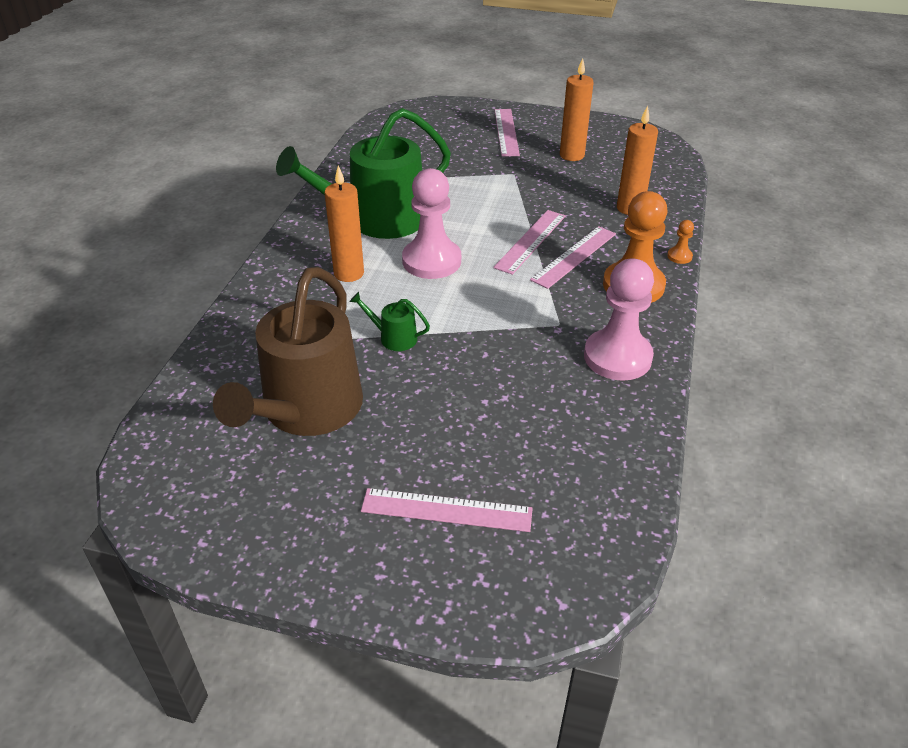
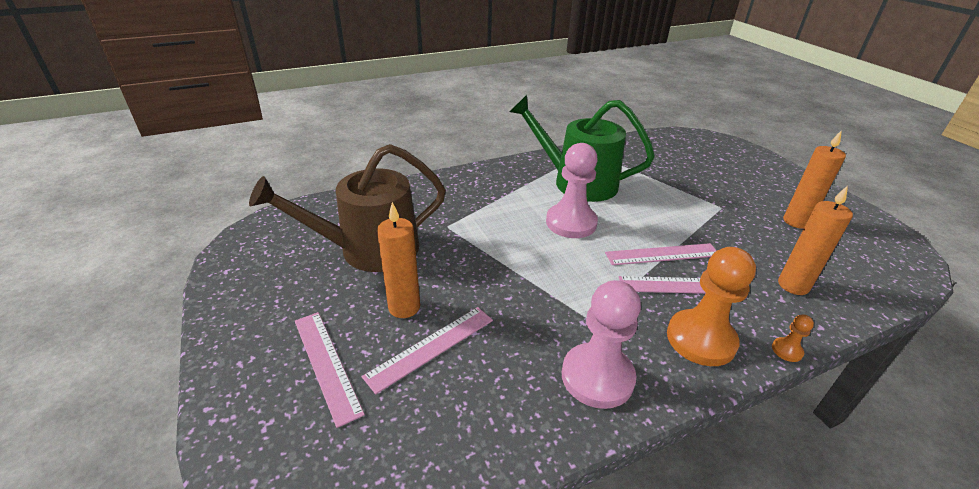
camera: 50 degrees right, 5 degrees down
(349, 273) = (511, 199): orange candle -> orange candle (404, 307)
(394, 338) = (474, 248): green watering can -> none
(506, 132) = (760, 180): pink ruler -> pink ruler (431, 347)

